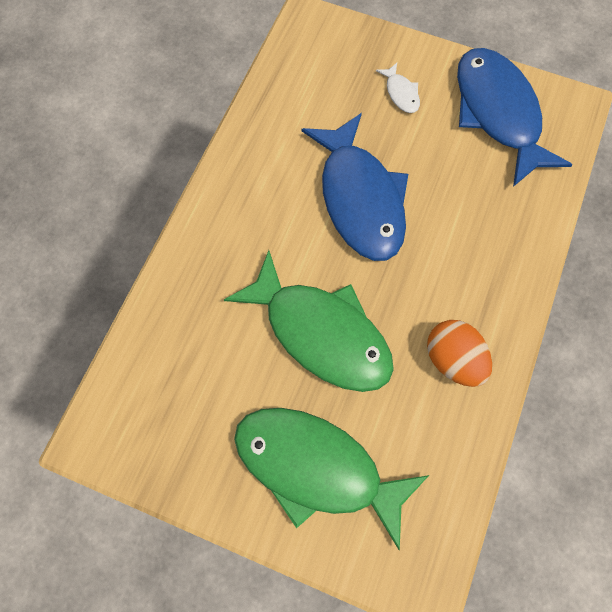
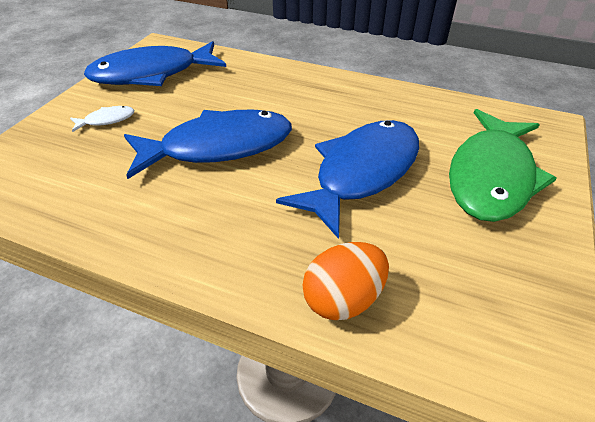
camera: 90 degrees left, 25 degrees down
(321, 333) = (361, 173): green fish -> blue fish
(453, 360) = (373, 104): orange egg -> orange egg (343, 299)

